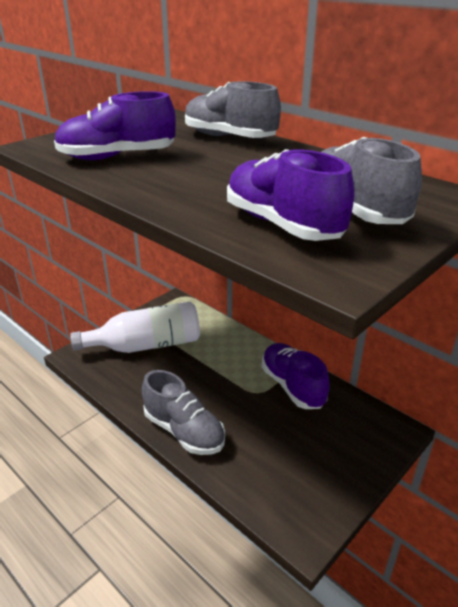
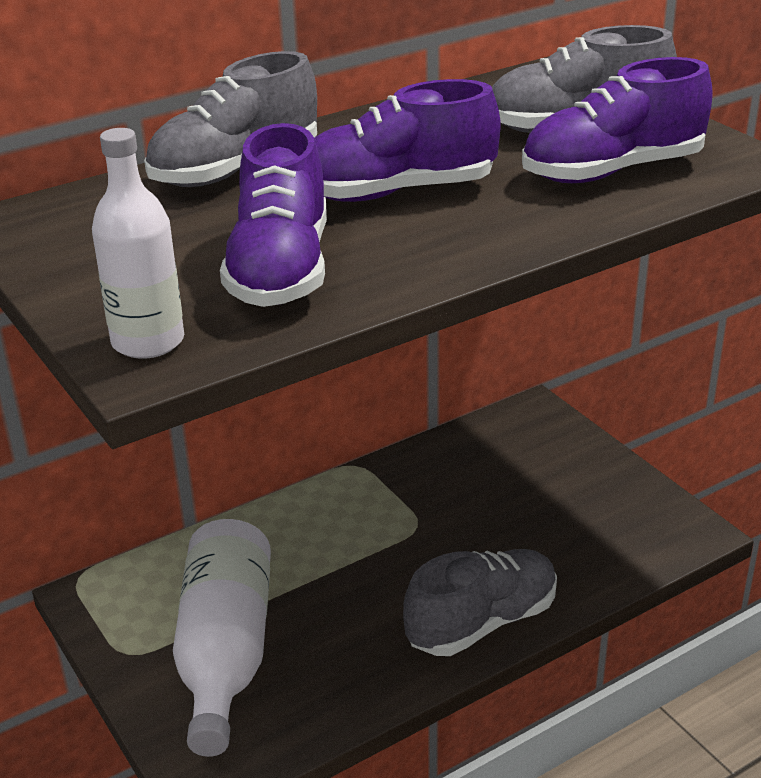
camera: 75 degrees left, 0 degrees up
(50, 144) = (148, 342): none -> white bottle
(292, 386) = (416, 485): purple shoe -> purple shoe (396, 192)

